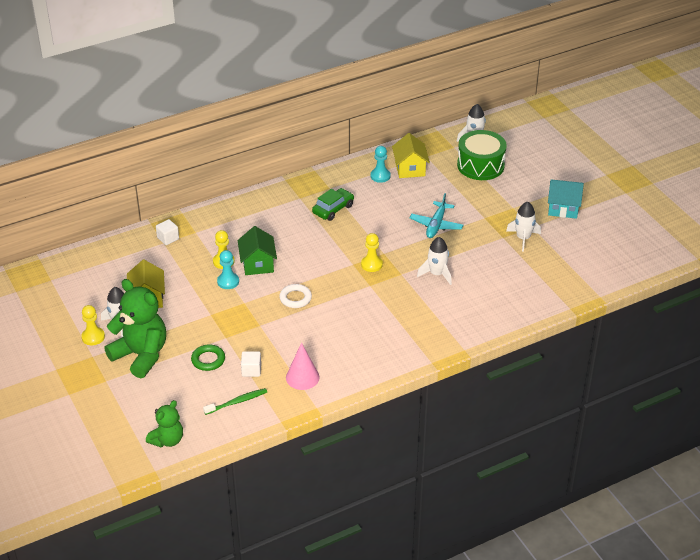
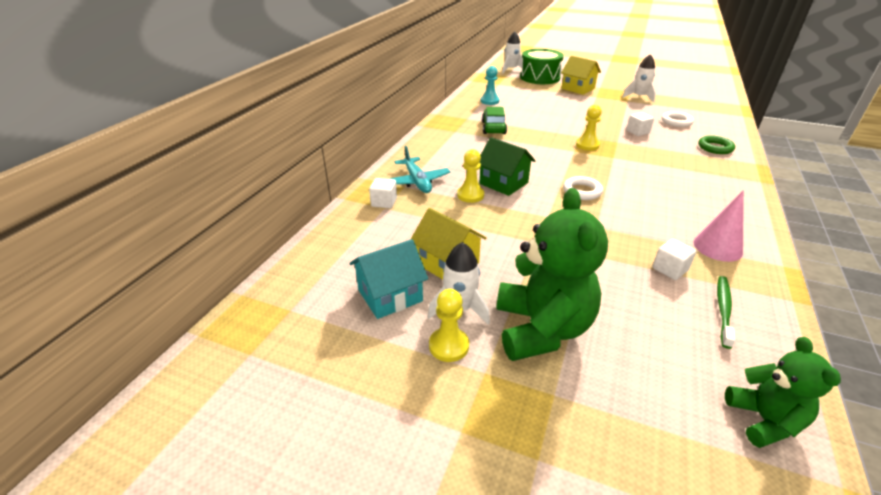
camera: 40 degrees left, 5 degrees down
(141, 355) = (541, 329): green teddy bear -> green teddy bear turned 90 degrees clockwise
(208, 360) = (615, 286): green ring -> green ring (715, 148)
(228, 281) = (503, 208): turquoise pawn -> none
(410, 169) = (501, 92): yellow house -> yellow house (578, 88)
(436, 225) = (578, 110): turquoise plane -> turquoise plane (417, 182)
(436, 274) = (637, 132): white rocket -> white cube
(492, 282) = (676, 122): none -> white ring
(563, 208) = (625, 78): turquoise house -> turquoise house (390, 295)

